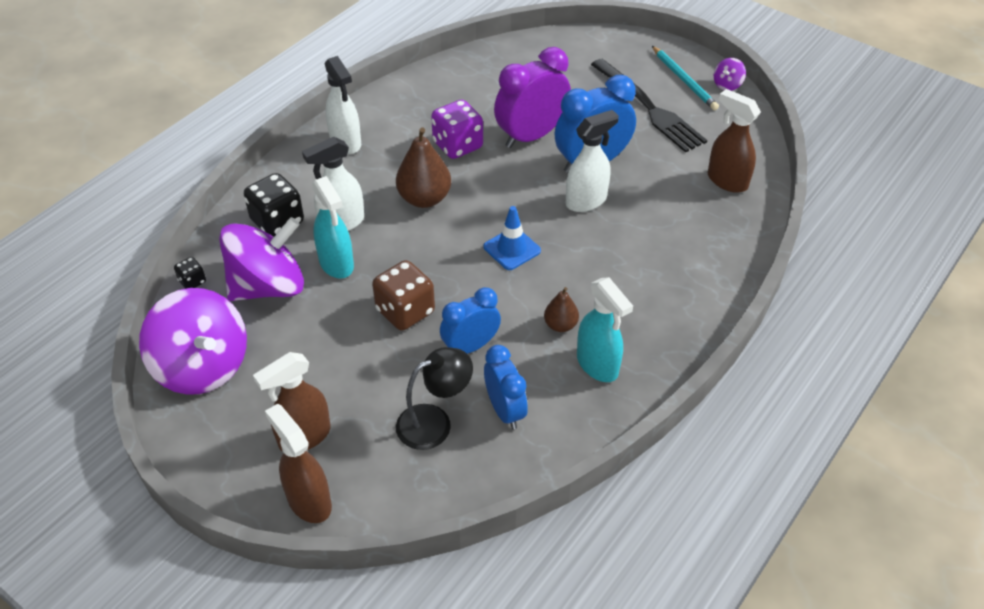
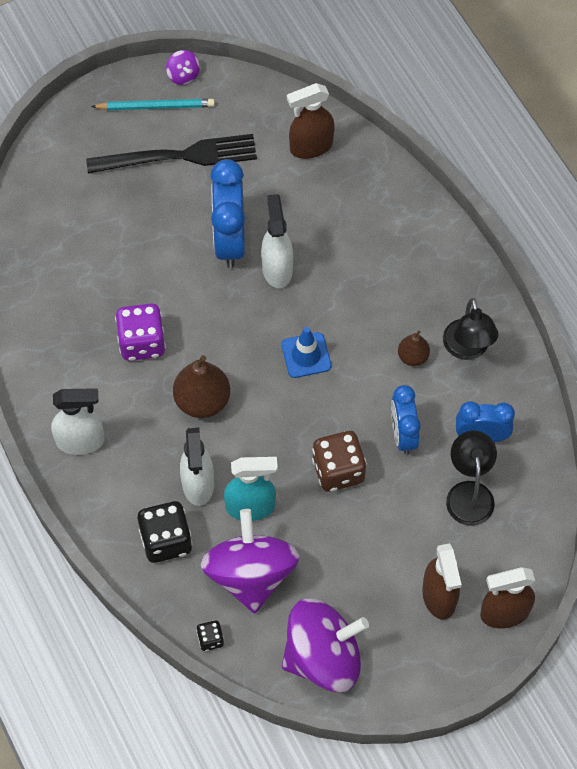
camera: 65 degrees left, 15 degrees up
(531, 136) = (164, 274): purple clock -> none
(597, 365) = (467, 349): turquoise spray bottle -> black lamp

